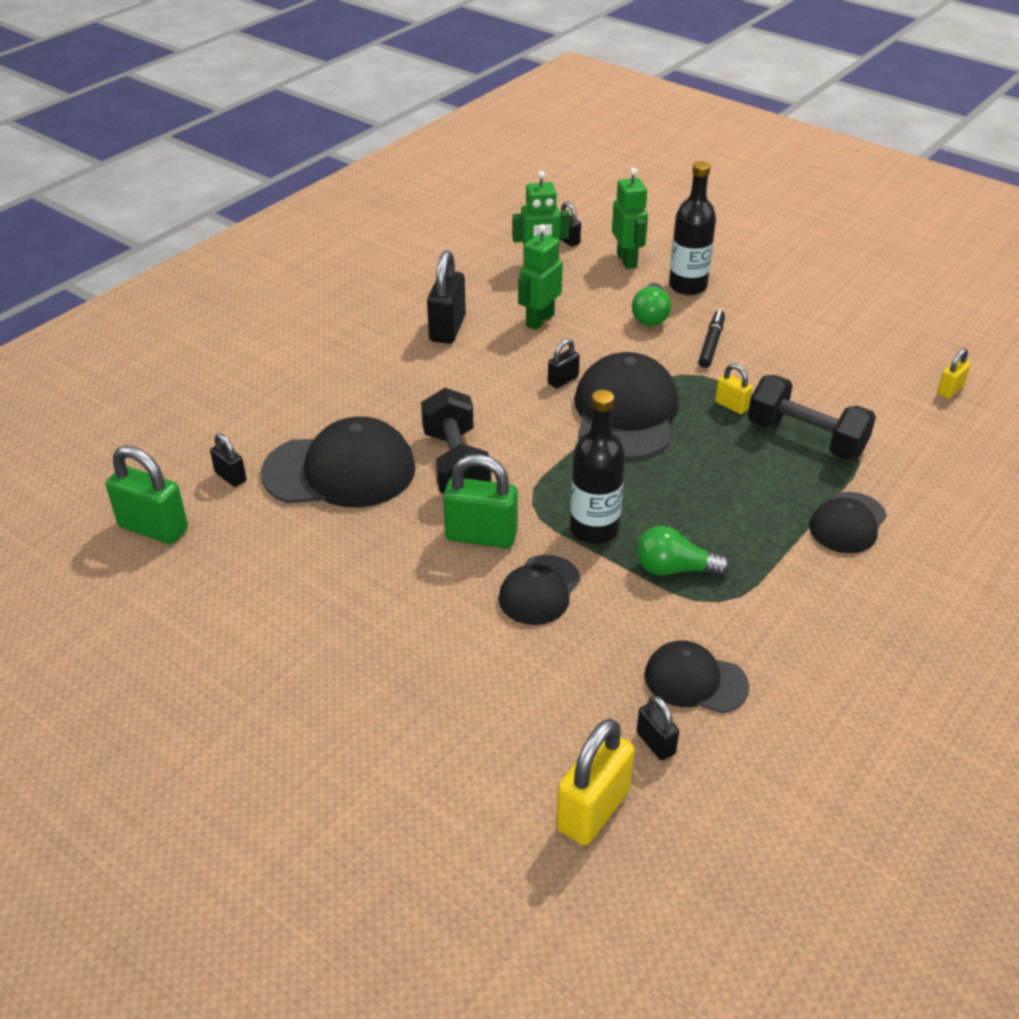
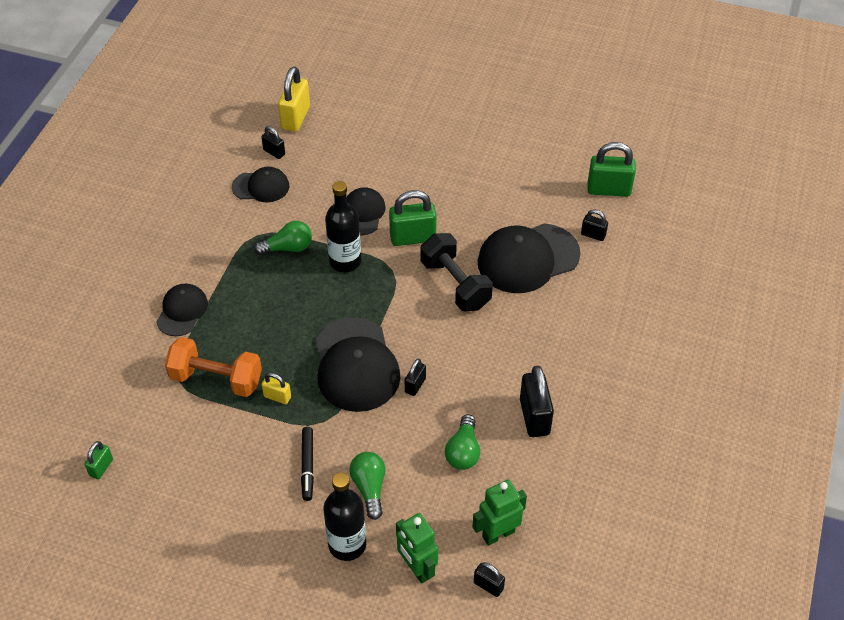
camera: 160 degrees right, 10 degrees up
(539, 320) = (463, 451): green robot -> green light bulb
(806, 438) = (216, 379): black dumbbell -> orange dumbbell
(950, 390) = (101, 467): yellow padlock -> green padlock

